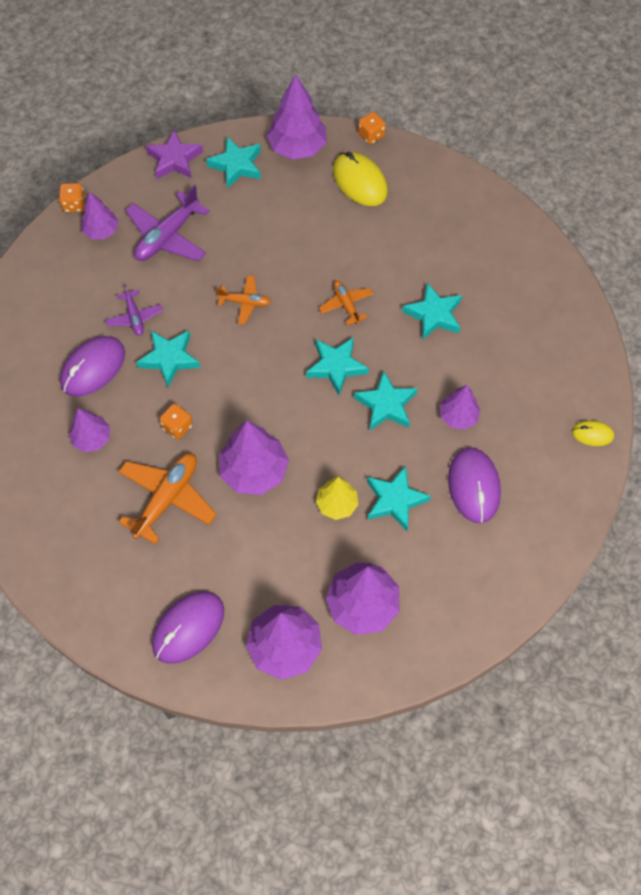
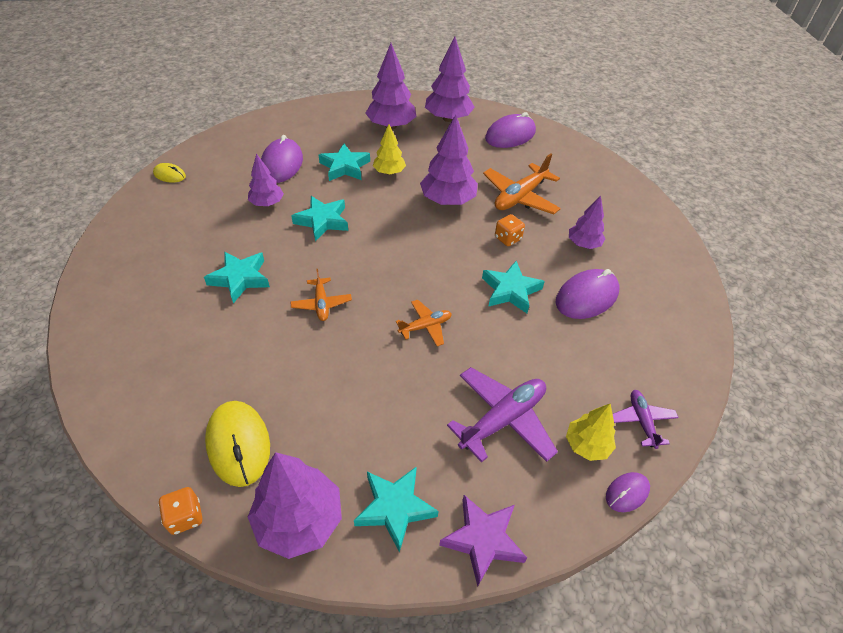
camera: 170 degrees left, 15 degrees down
(74, 205) = (627, 493): orange dice -> purple mouse
(101, 231) = (587, 445): purple tree -> yellow tree
(134, 317) = (545, 335): purple plane -> purple plane (641, 421)
(245, 302) = (425, 326): orange plane -> orange plane turned 135 degrees clockwise
(336, 366) = (353, 255): turquoise star -> none

